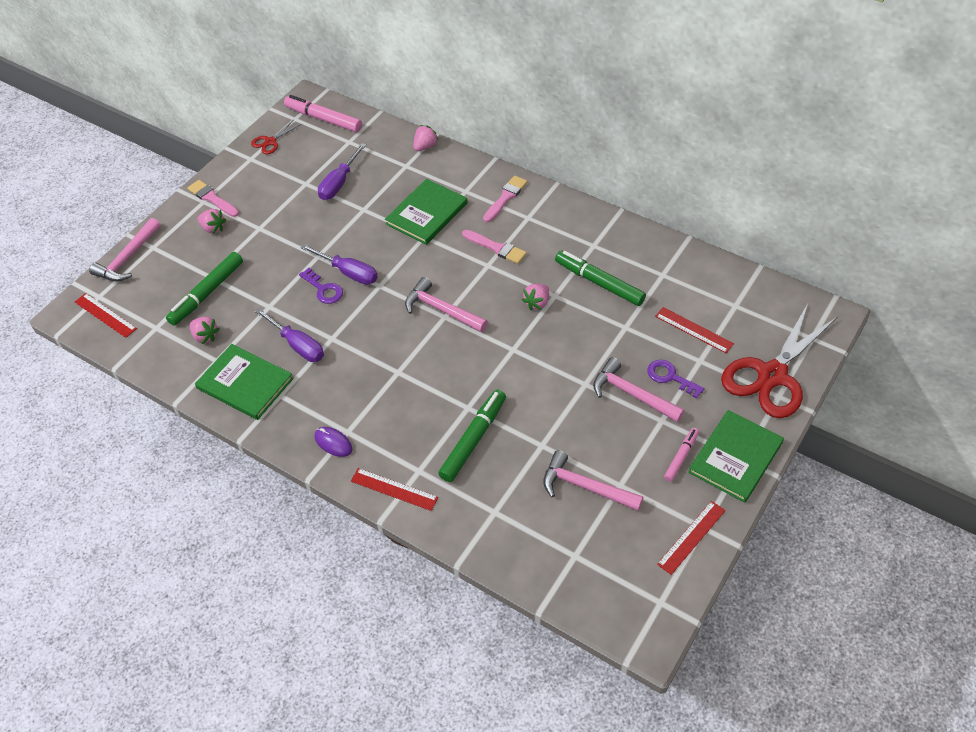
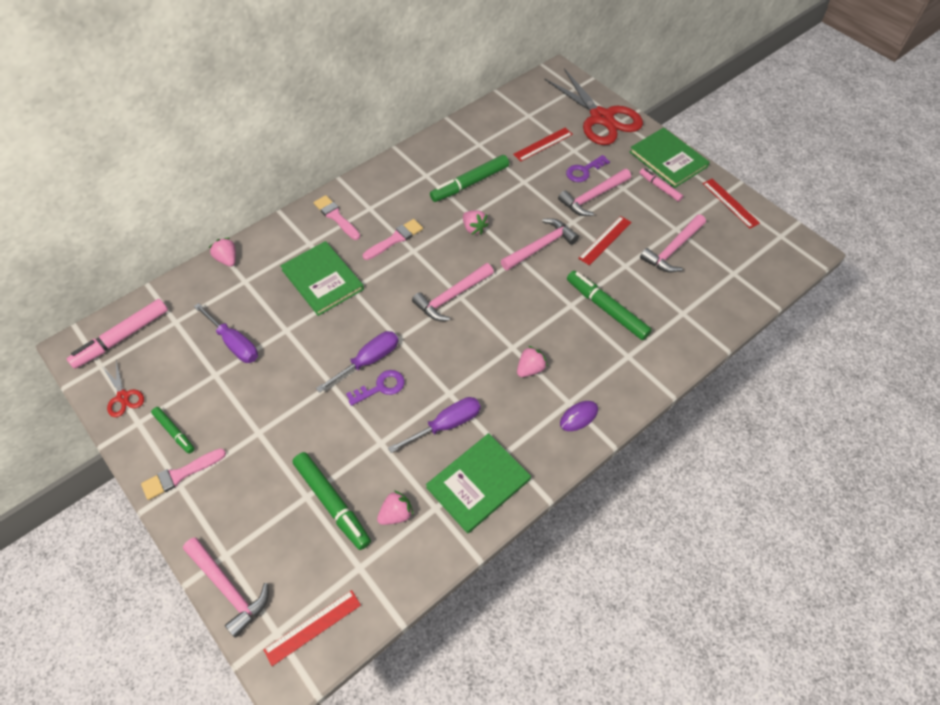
camera: 75 degrees left, 5 degrees up
(213, 228) = (232, 481): pink strawberry -> pink strawberry (530, 369)
(247, 181) = (174, 432): none -> green marker
(394, 489) = (643, 379): red ruler -> red ruler (605, 240)
(536, 364) = (540, 246): none -> pink hammer

